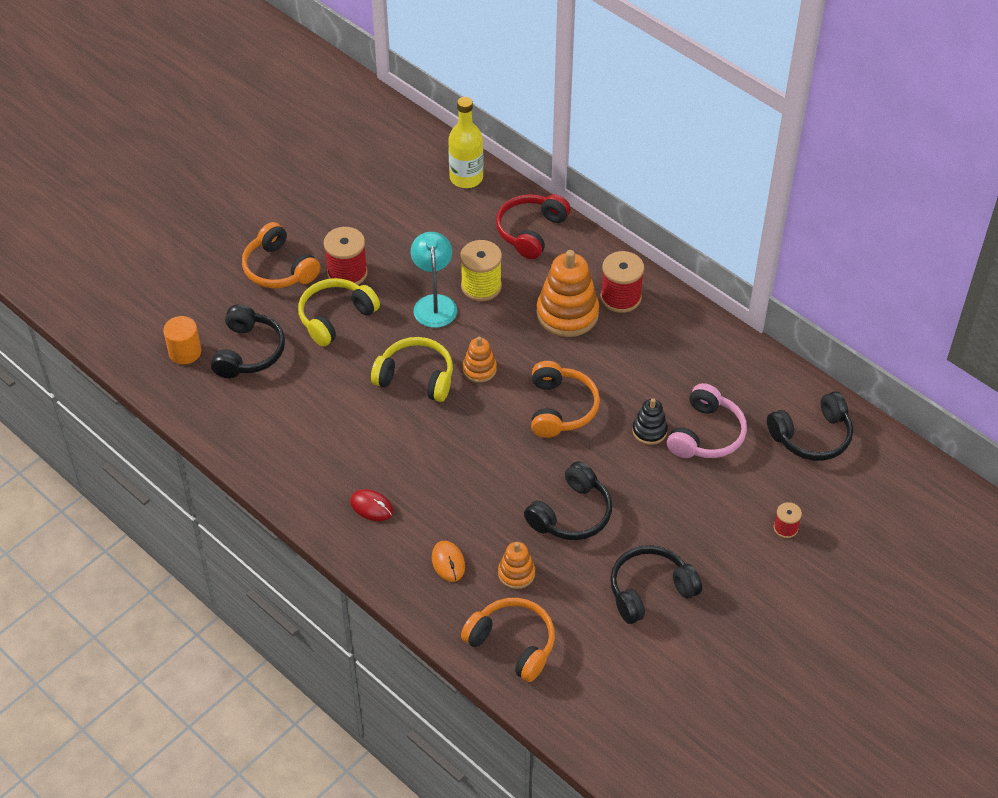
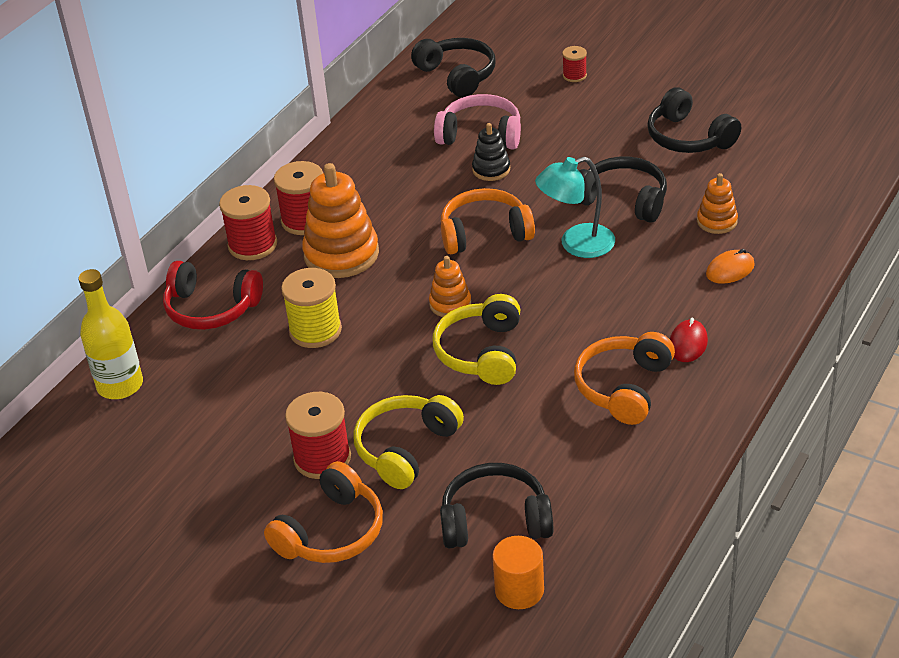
camera: 100 degrees left, 10 degrees down
(336, 317) = (406, 449): yellow headphones -> yellow headphones turned 90 degrees clockwise
(434, 303) = (355, 364): turquoise lamp -> turquoise lamp (576, 244)
(512, 644) = (801, 207): orange headphones -> orange headphones (624, 387)
(599, 262) = (252, 245): none -> red spool

